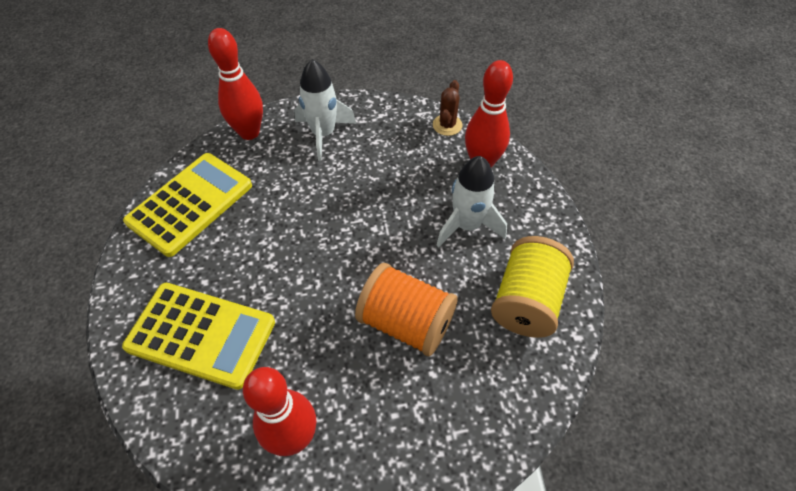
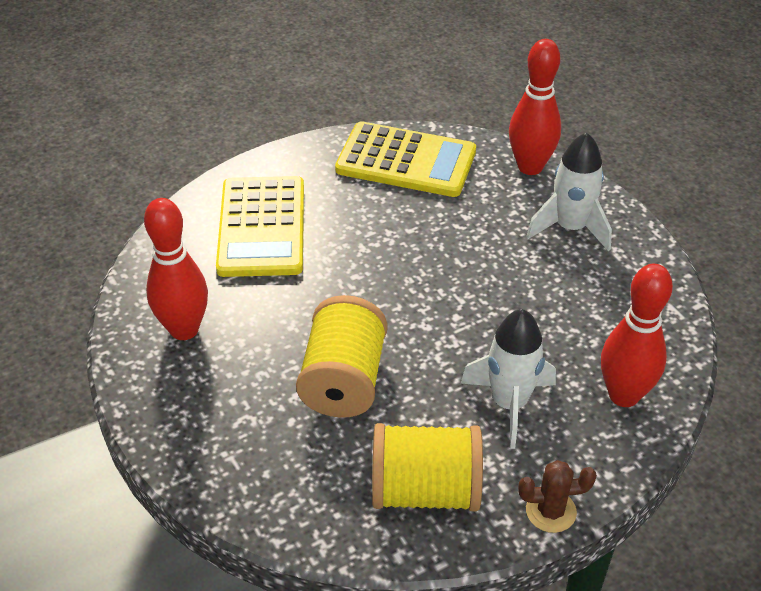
camera: 70 degrees right, 10 degrees down
(406, 323) = (343, 380): orange spool -> yellow spool
(447, 125) = (669, 341): brown cactus -> brown cactus (551, 511)

